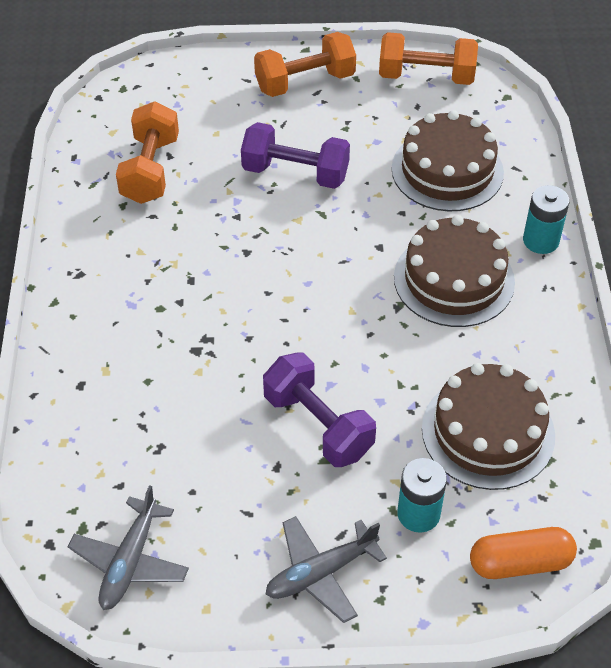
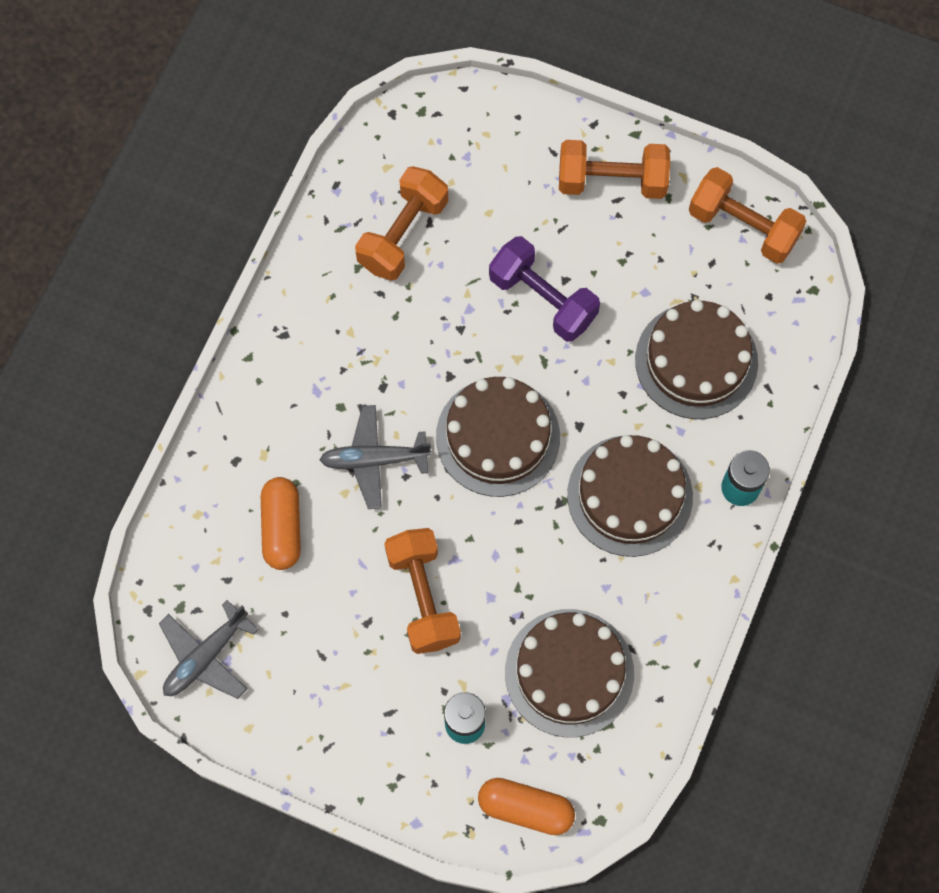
camera: 25 degrees right, 20 degrees up
(153, 421) = (282, 528): none -> orange capsule
(314, 279) = (498, 437): none -> brown cake
(318, 425) = (423, 597): purple dumbbell -> orange dumbbell
(320, 573) = (355, 740): grey plane -> grey plane (374, 460)

